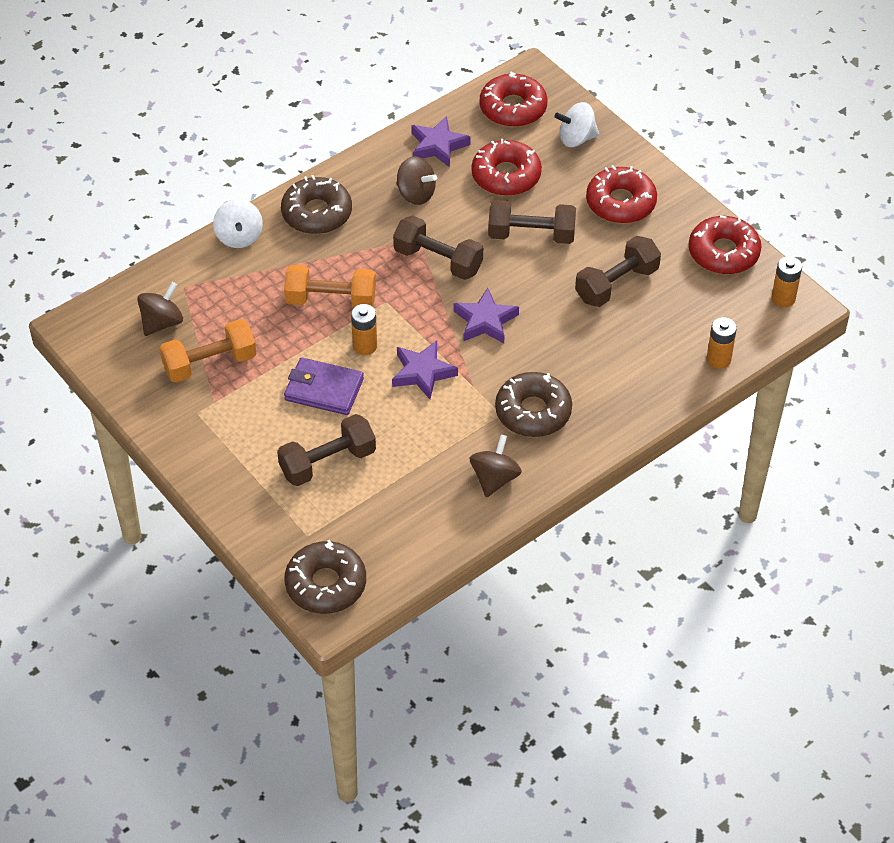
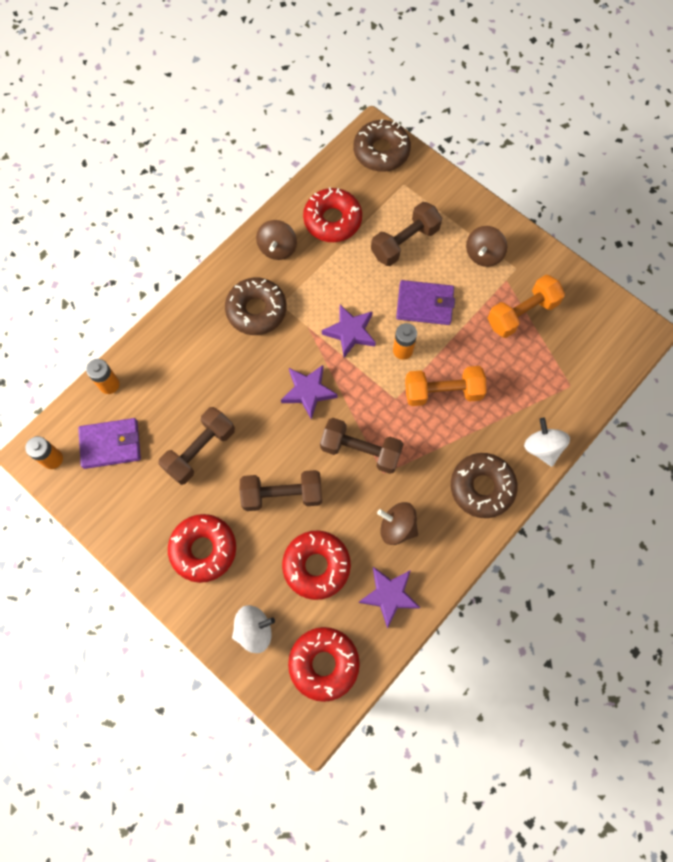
camera: 170 degrees right, 20 degrees up
(162, 322) = (574, 346): brown spinning top -> brown spinning top (483, 254)
(717, 302) = (111, 444): none -> purple wallet
(723, 253) = (105, 503): red donut -> red donut (332, 220)

